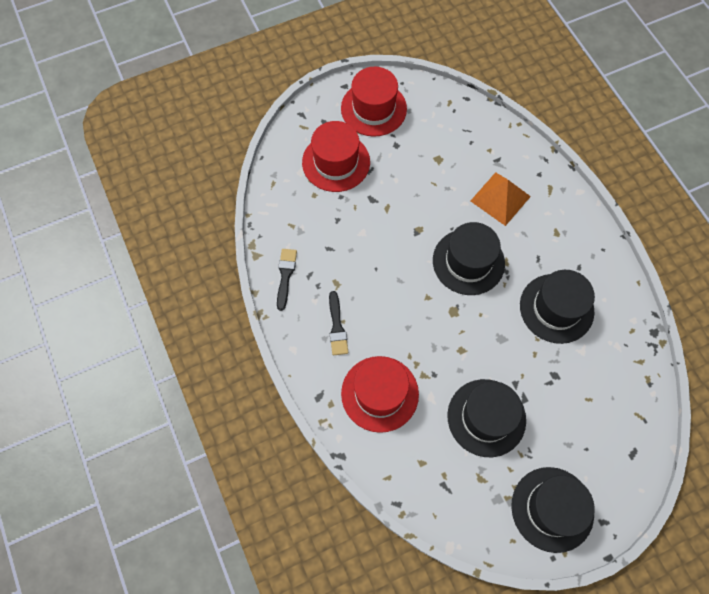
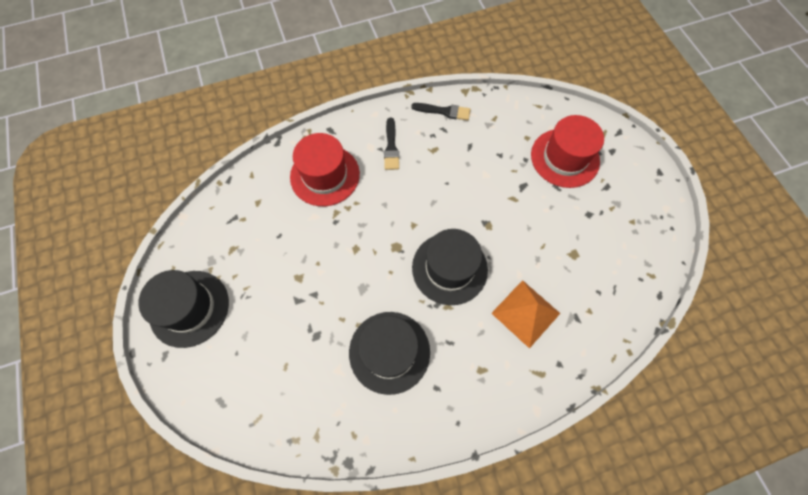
camera: 95 degrees right, 0 degrees up
(337, 327) = (391, 147): black brush -> black brush turned 90 degrees counterclockwise
(373, 108) = (634, 197): red hat -> none
(486, 417) = (286, 262): black hat -> none

